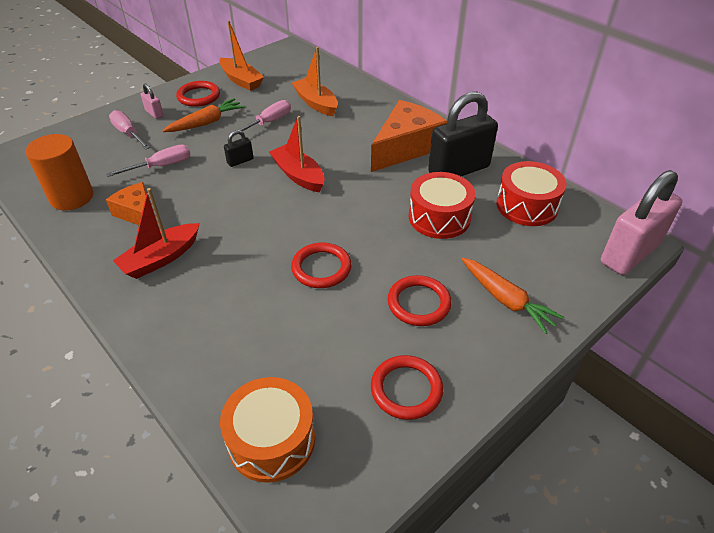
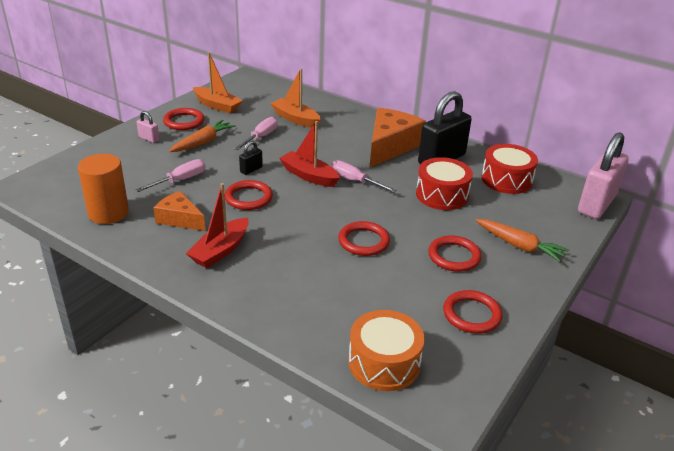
camera: 15 degrees left, 10 degrees down
(128, 133) = (133, 157): pink screwdriver -> pink screwdriver (354, 181)
(221, 196) = (248, 198): none -> red ring

